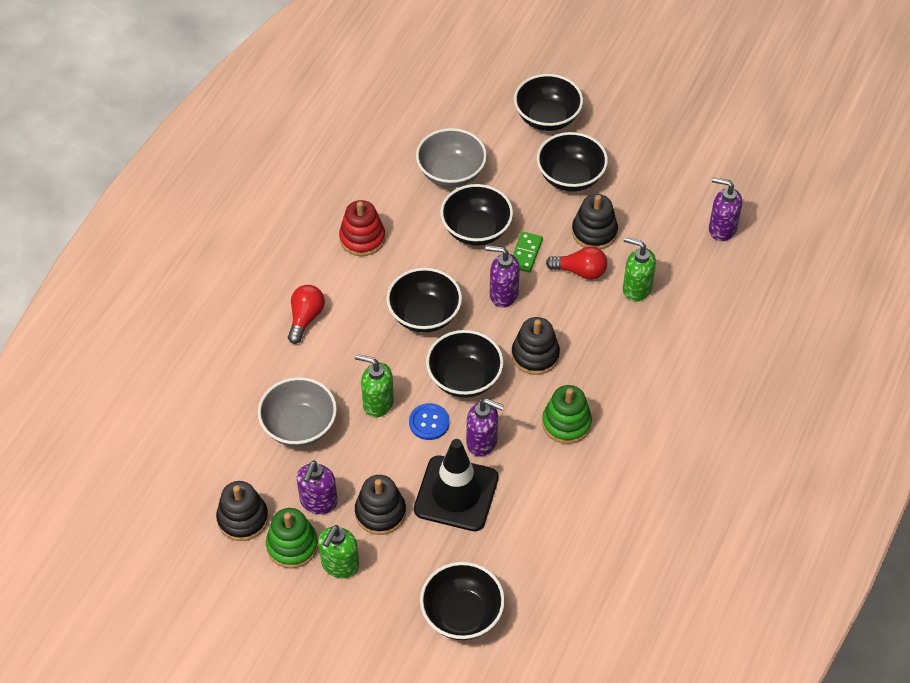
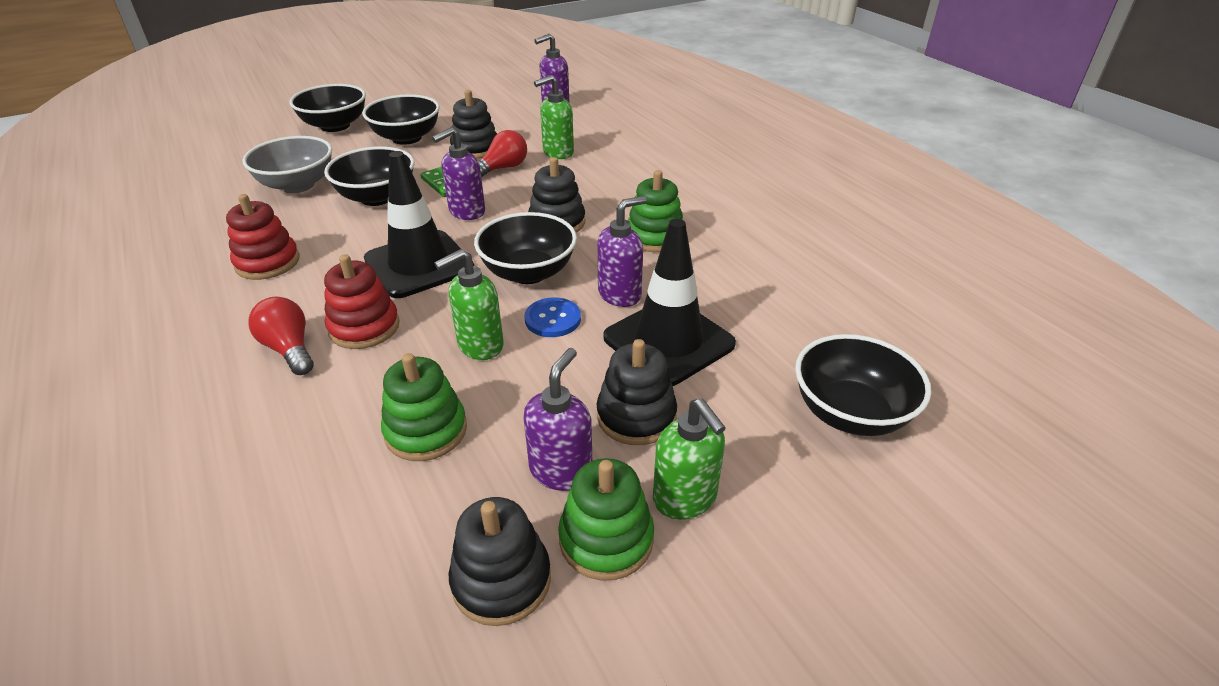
camera: 55 degrees left, 15 degrees down
(299, 426) = (426, 431): grey bowl -> green stacking toy
(318, 502) = (561, 470): purple soap dispenser -> purple soap dispenser turned 120 degrees counterclockwise
(348, 337) = (364, 327): none -> red stacking toy
(424, 315) = (419, 264): black bowl -> black traffic cone

